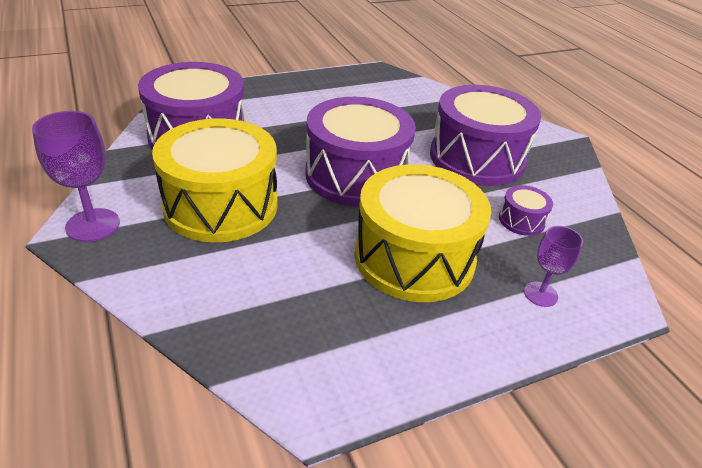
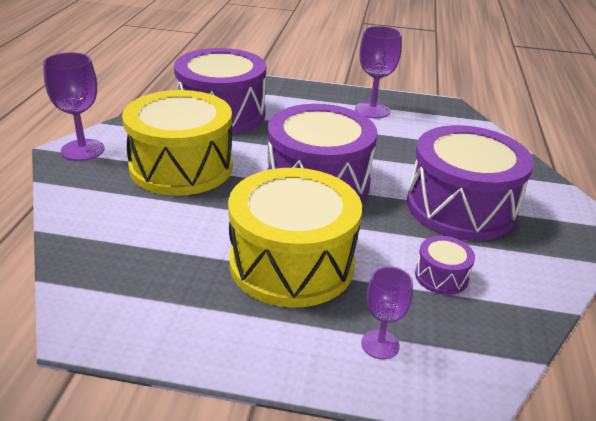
camera: 35 degrees right, 5 degrees down
(327, 92) = (372, 110): none -> purple goblet

